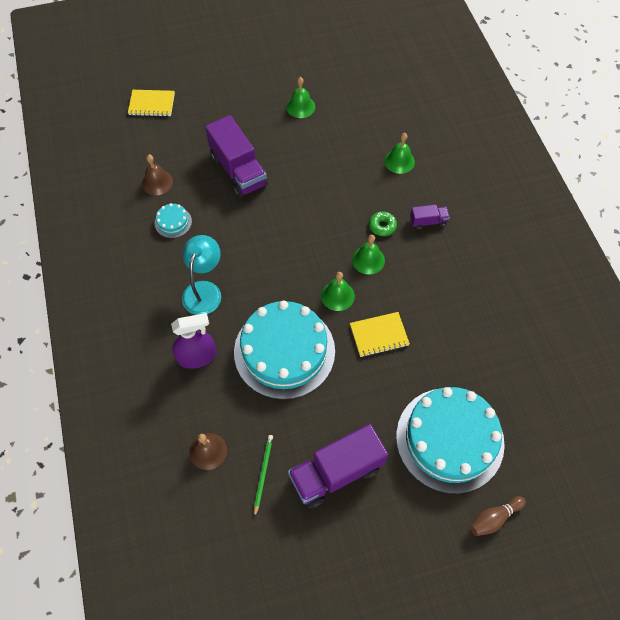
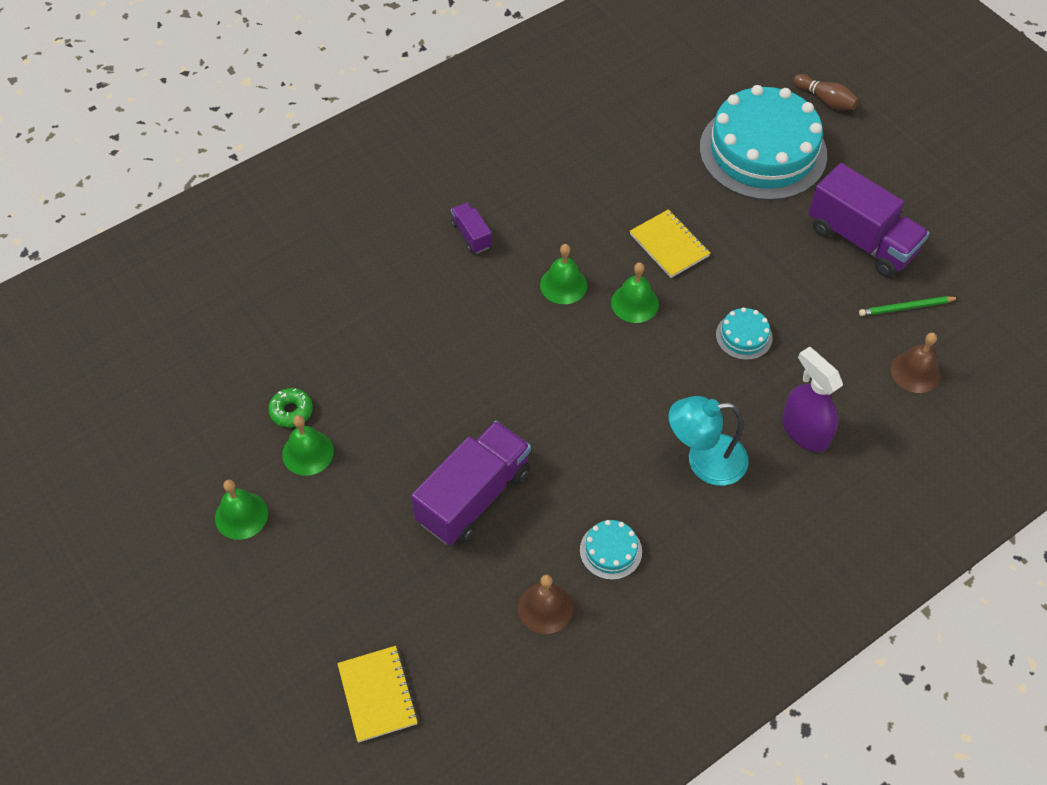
camera: 110 degrees left, 5 degrees down
(284, 351) = (744, 336): turquoise cake -> turquoise cake, size x0.40
(382, 226) = (501, 283): green donut -> green donut (291, 411)
(399, 161) = (376, 292): green bell -> green bell (241, 515)

